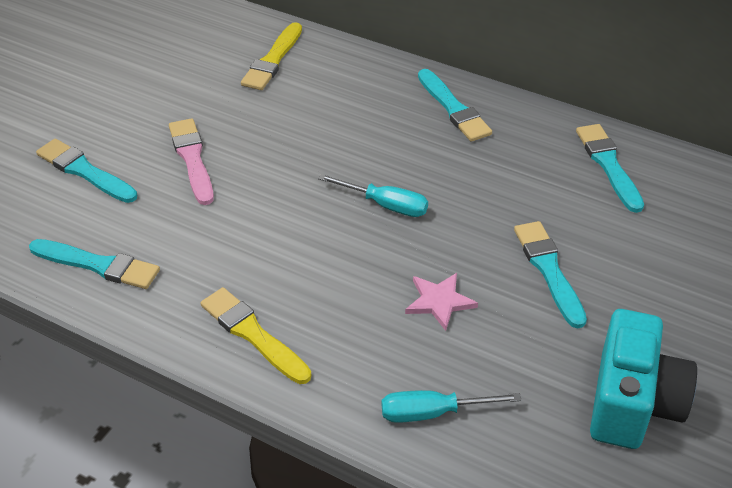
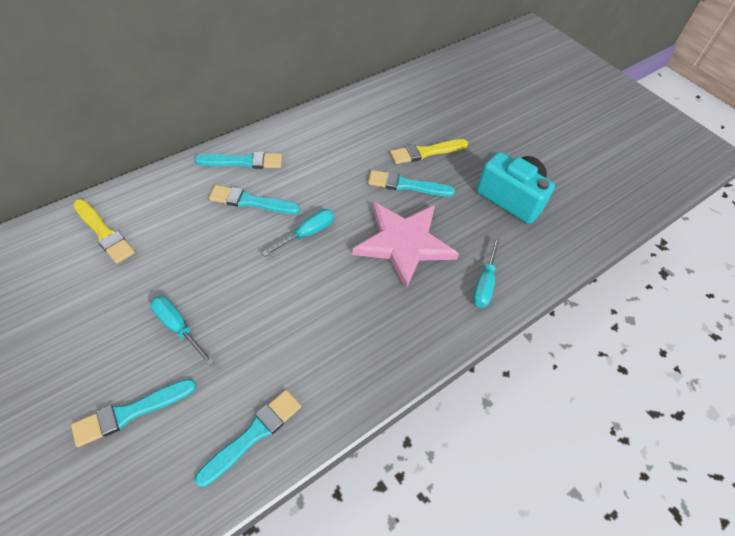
camera: 70 degrees left, 10 degrees up
(192, 159) = (177, 327): pink brush -> turquoise screwdriver
(253, 334) = (380, 352): yellow brush -> yellow brush (426, 152)
(439, 301) = (404, 243): pink star -> pink star, size x2.18
(609, 165) = (343, 122): turquoise brush -> turquoise brush (251, 201)

